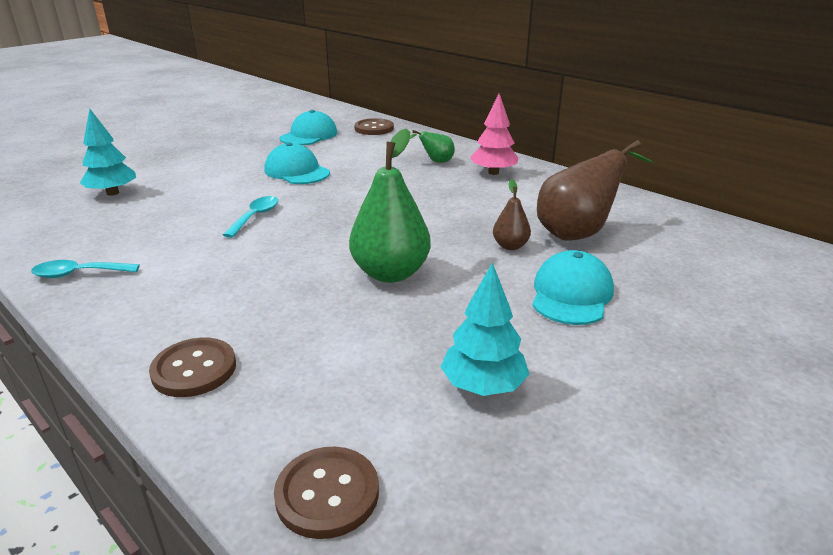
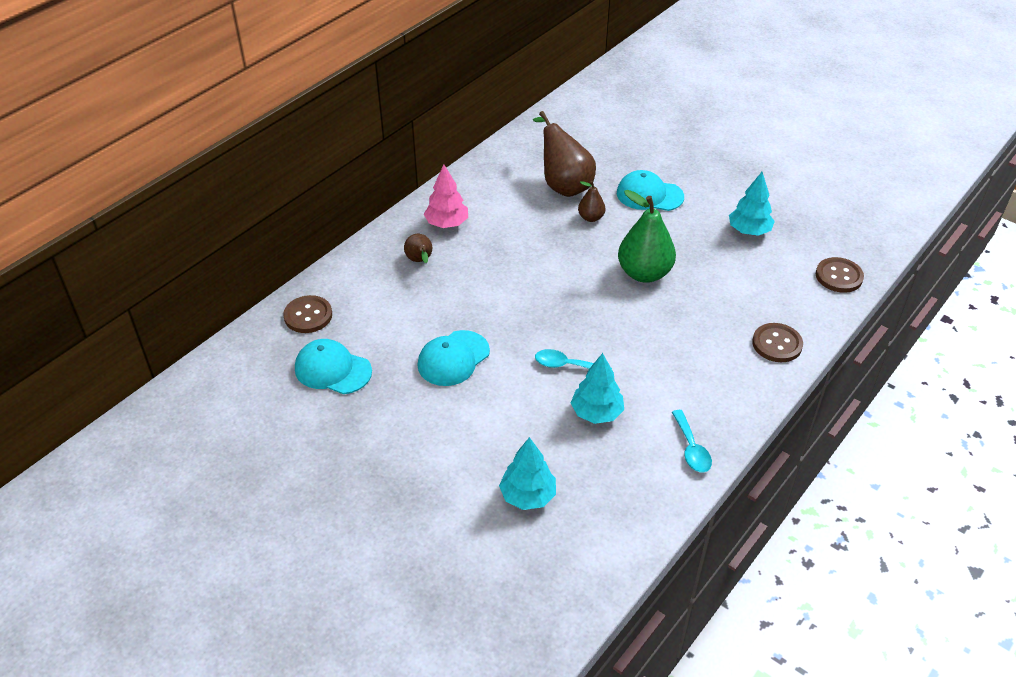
camera: 95 degrees left, 15 degrees up
(178, 227) = (596, 413): none -> turquoise tree
(435, 162) = (420, 261): green pear -> brown pear

